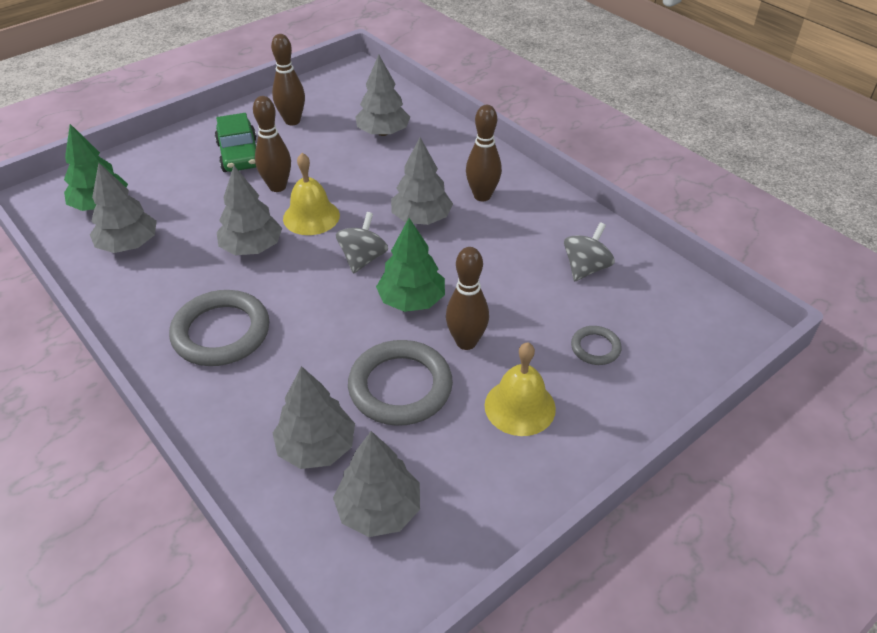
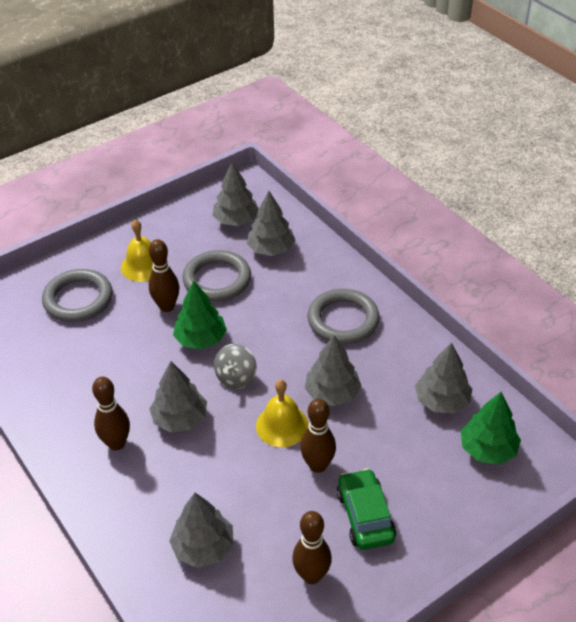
camera: 175 degrees left, 0 degrees up
(585, 268) = (55, 361): grey spinning top -> none
(595, 348) = (78, 299): grey ring -> grey ring, size x1.99

